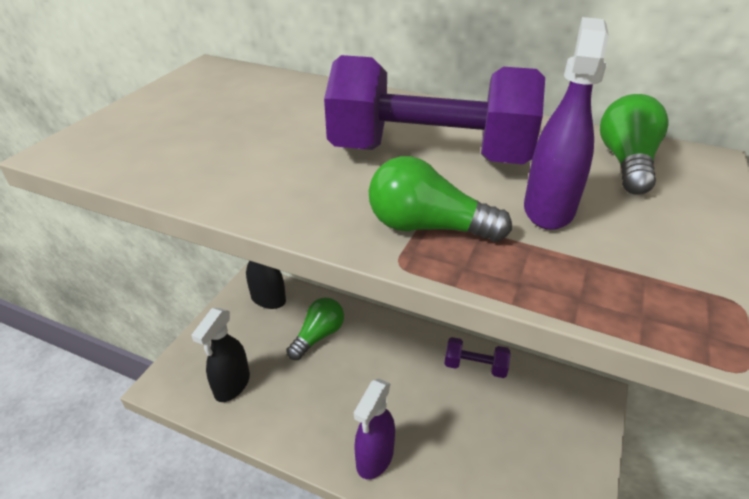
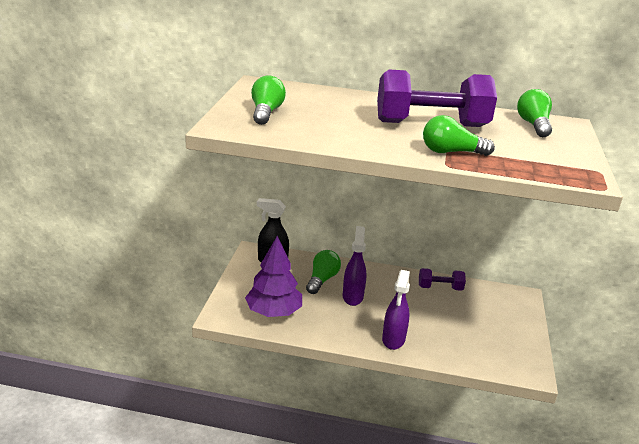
camera: 15 degrees left, 10 degrees down
(167, 123) = (266, 113): none -> green light bulb
(232, 385) = (273, 312): black spray bottle -> purple tree
(548, 209) = (504, 144): purple spray bottle -> purple spray bottle (352, 297)

